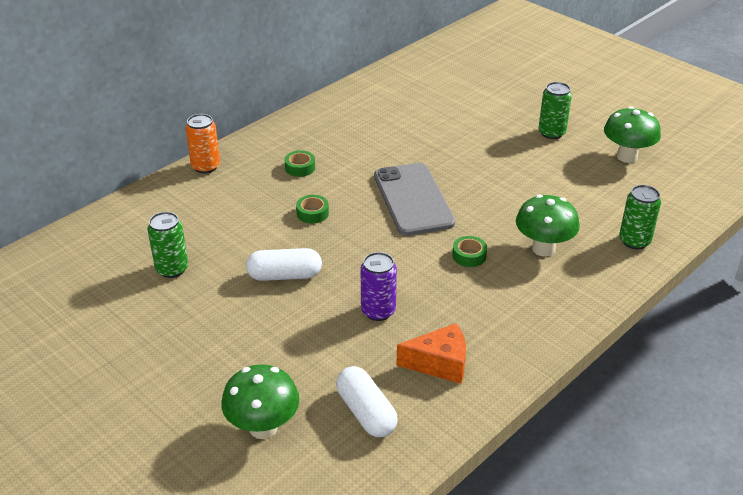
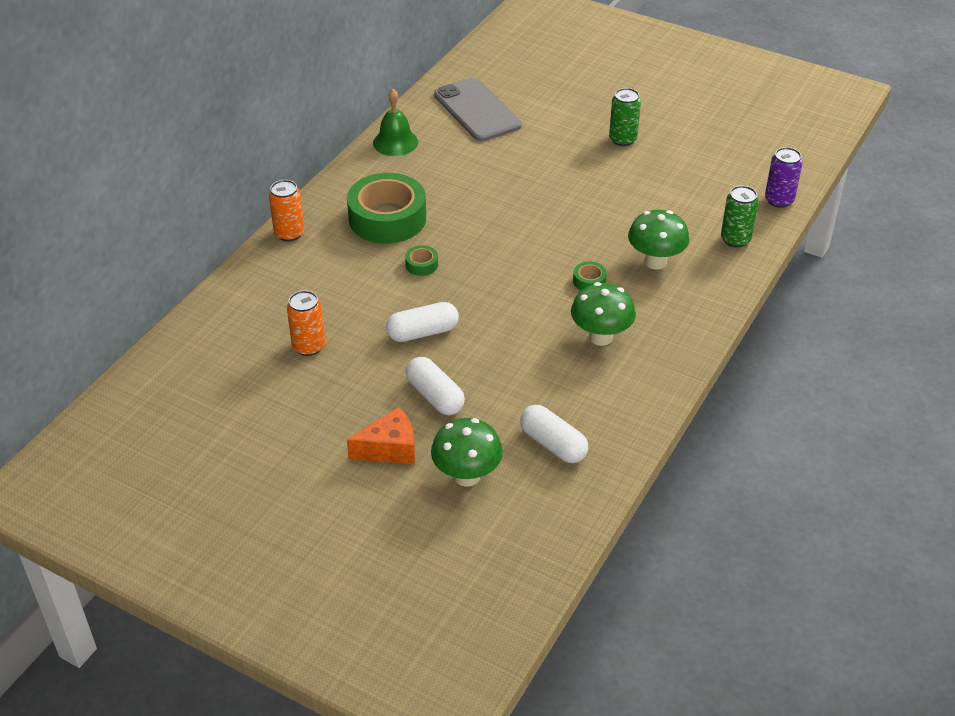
camera: 15 degrees left, 5 degrees up
(172, 269) = (309, 346): green can -> orange can
(268, 339) = (435, 396): none -> white capsule
(300, 167) = (387, 218): green tape -> green tape, size x2.46
(337, 105) = (395, 142): none -> green bell
(378, 311) = (526, 350): purple can -> purple can (779, 200)
(413, 199) = (514, 233): grey phone -> grey phone (477, 110)
(439, 363) = (601, 388): orange cheese -> orange cheese (389, 449)
(627, 156) = (702, 153): green mushroom -> green mushroom (601, 337)

